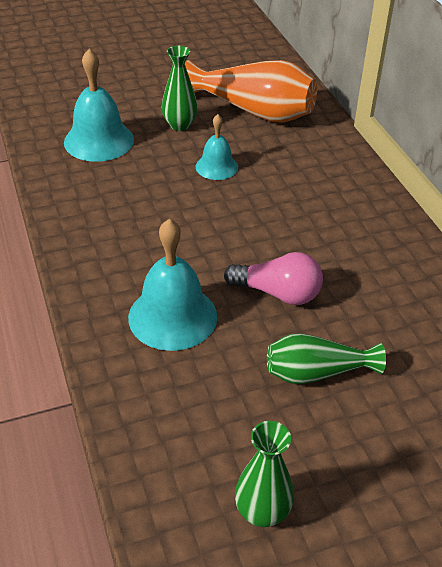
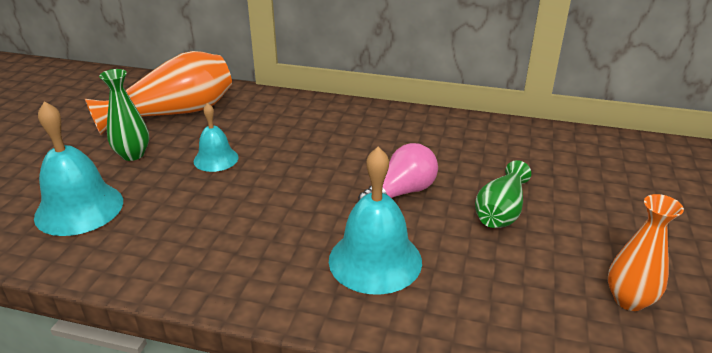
camera: 55 degrees left, 10 degrees down
(262, 512) = (629, 300): green vase -> orange vase

